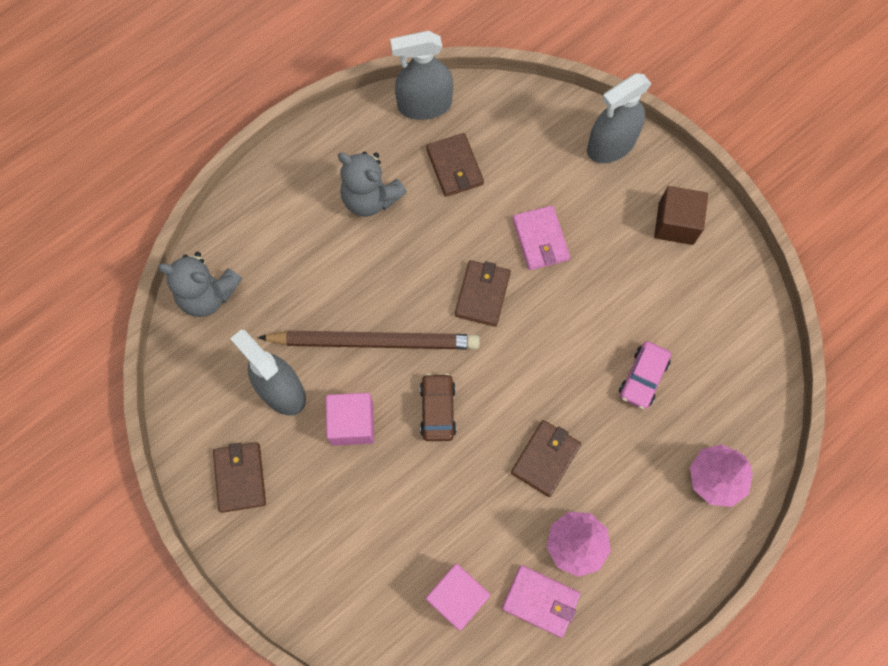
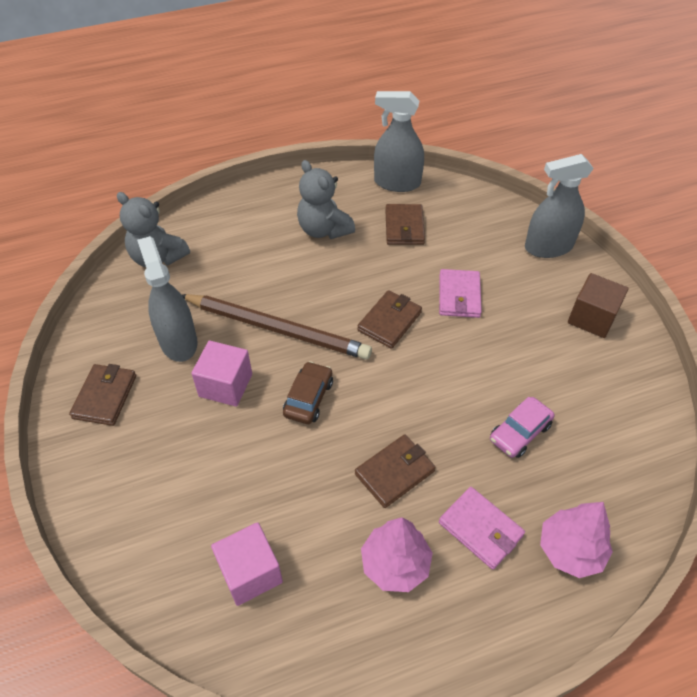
camera: 20 degrees right, 20 degrees down
(540, 601) = (335, 608): pink wallet -> pink wallet (480, 529)

